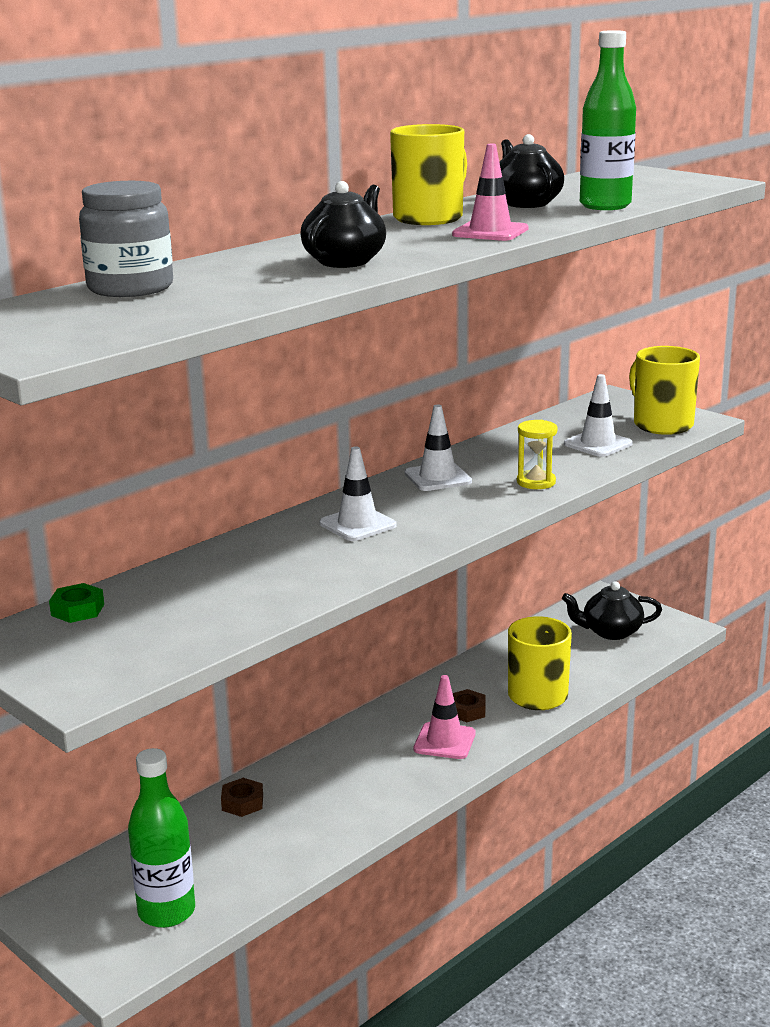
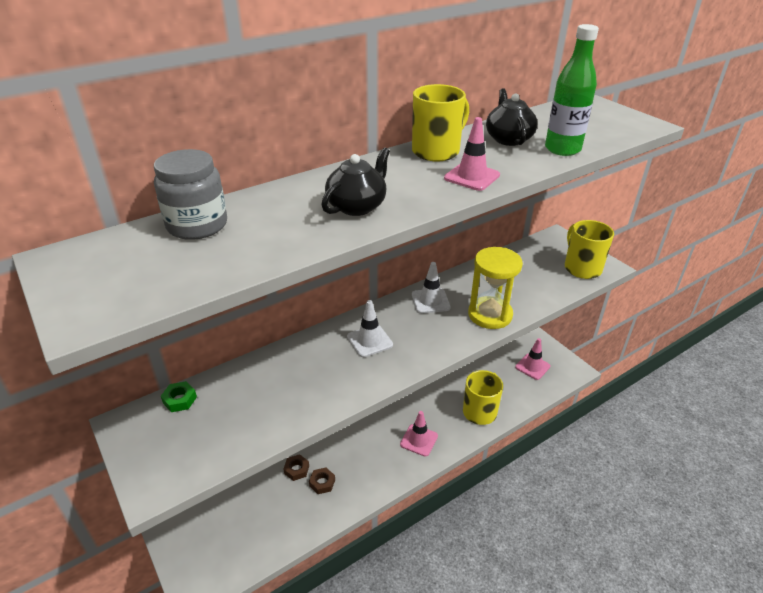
camera: 10 degrees right, 15 degrees up
(166, 912) = (234, 550): green bottle -> none
(467, 711) = (437, 417): brown nut -> brown nut (322, 483)
(536, 482) = (490, 315): yellow hourglass -> yellow hourglass, size x1.81
(598, 444) = (537, 282): white traffic cone -> none
(610, 632) = (532, 367): black teapot -> pink traffic cone

